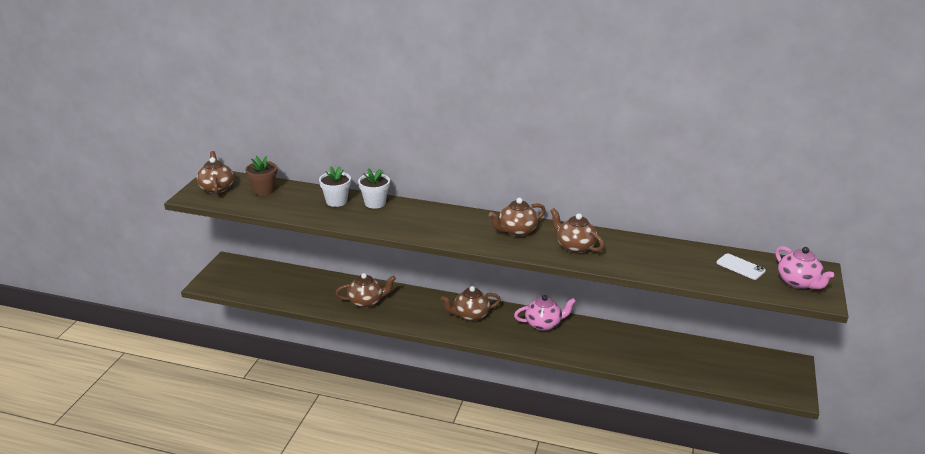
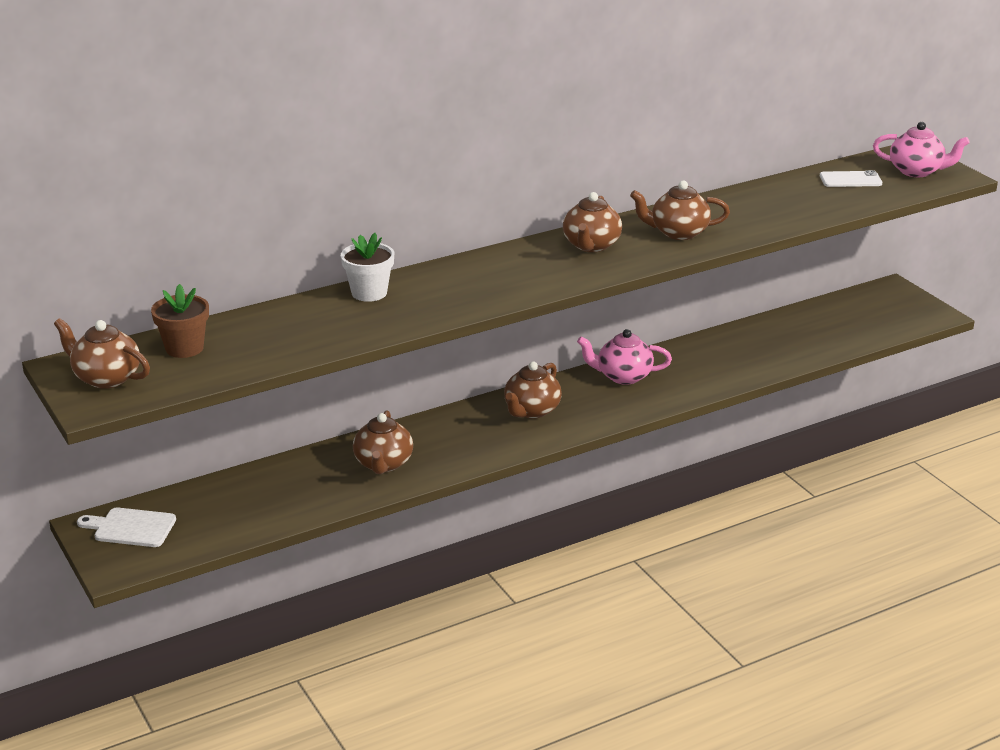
camera: 45 degrees left, 0 degrees up
(237, 271) = (131, 528): none -> white cutting board
(336, 201) = (315, 314): white flower pot -> none
(366, 301) = (383, 464): brown teapot -> brown teapot turned 150 degrees clockwise
(544, 324) = (623, 376): pink teapot -> pink teapot turned 120 degrees counterclockwise

